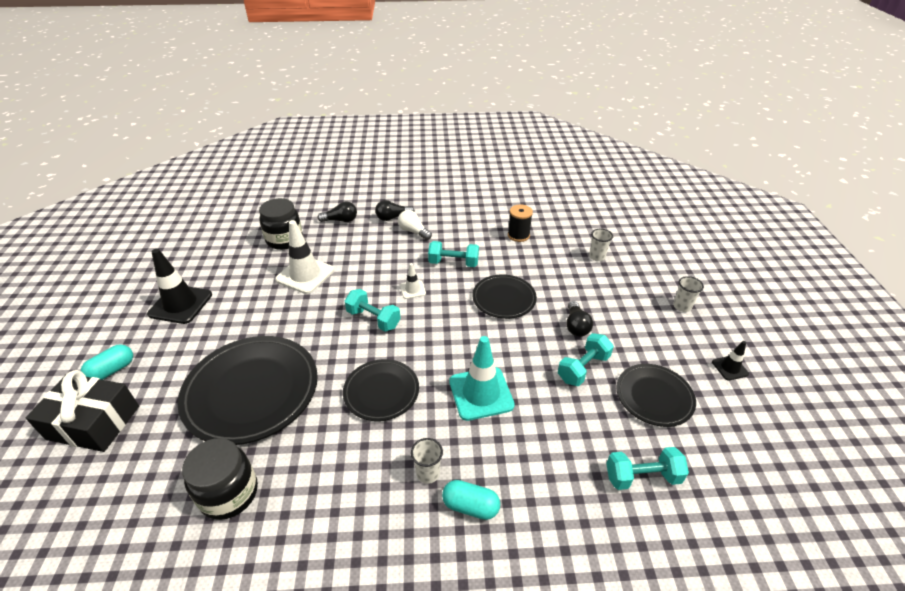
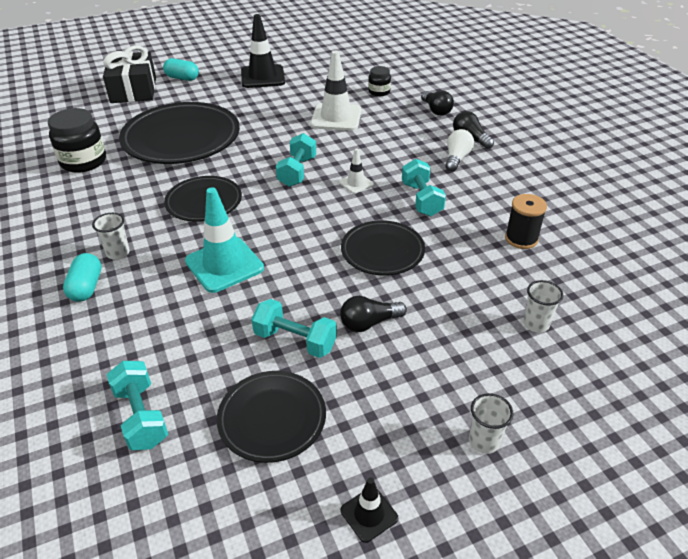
camera: 70 degrees right, 0 degrees up
(284, 240) = (379, 92): black jar -> black jar, size x0.55

